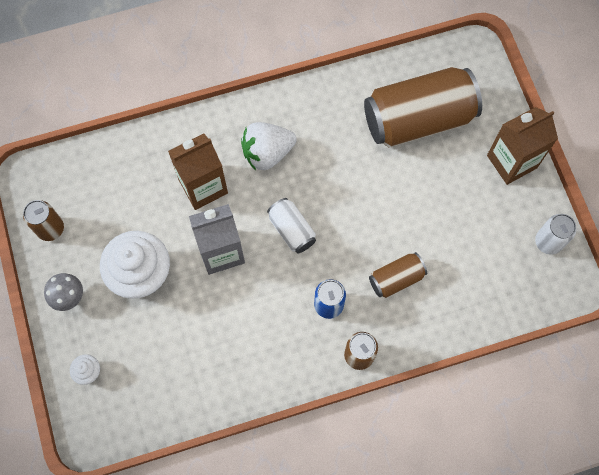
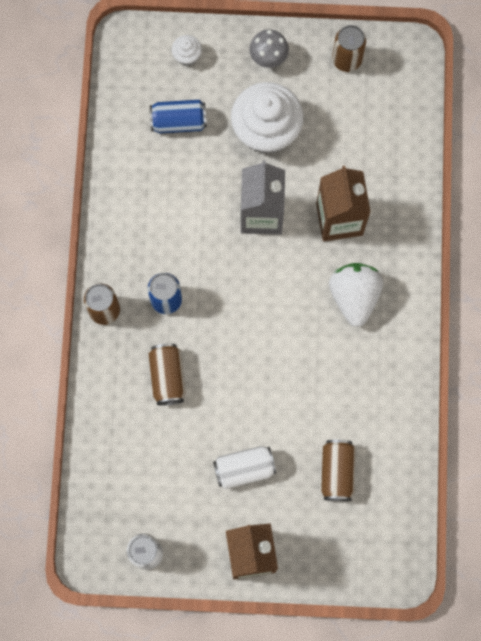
camera: 110 degrees right, 5 degrees up
(157, 355) = (179, 122): none -> blue can
(292, 230) = (259, 291): white can -> white can (244, 469)
(418, 119) = (337, 472): brown can -> brown can, size x0.48

